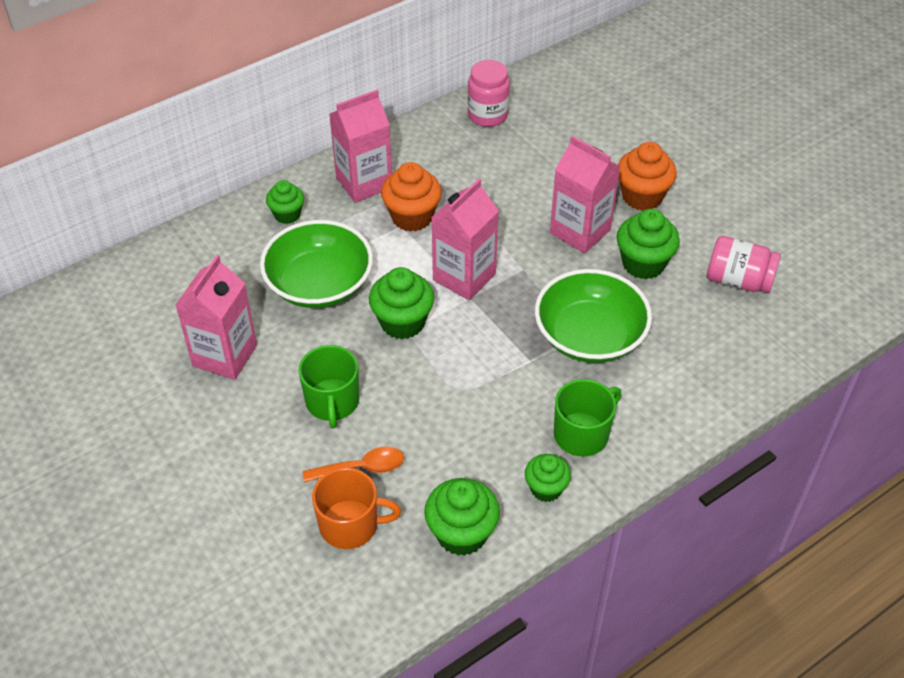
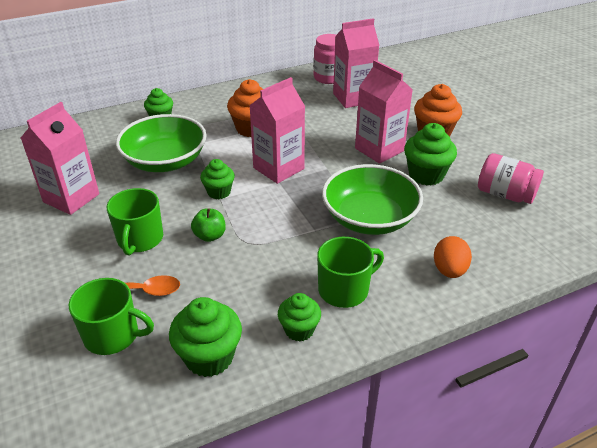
camera: 10 degrees right, 10 degrees down
(350, 525) = (113, 335): orange mug -> green mug
(364, 183) = (224, 106): pink carton -> pink carton (353, 98)
(402, 322) = (219, 192): green cupcake -> green cupcake, size x0.64
(412, 386) = (210, 236): none -> green apple
(690, 393) = (449, 270): none -> orange egg

